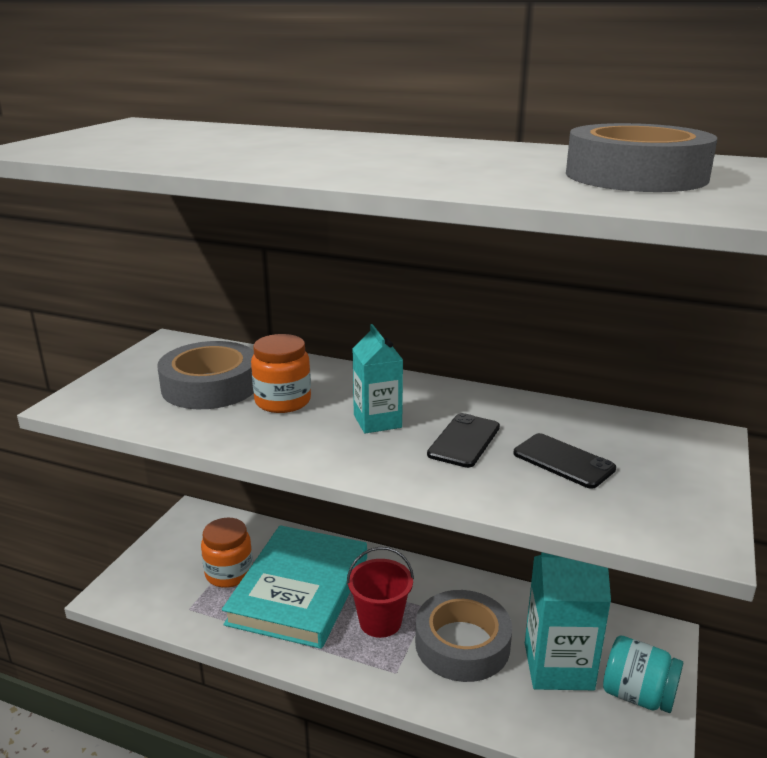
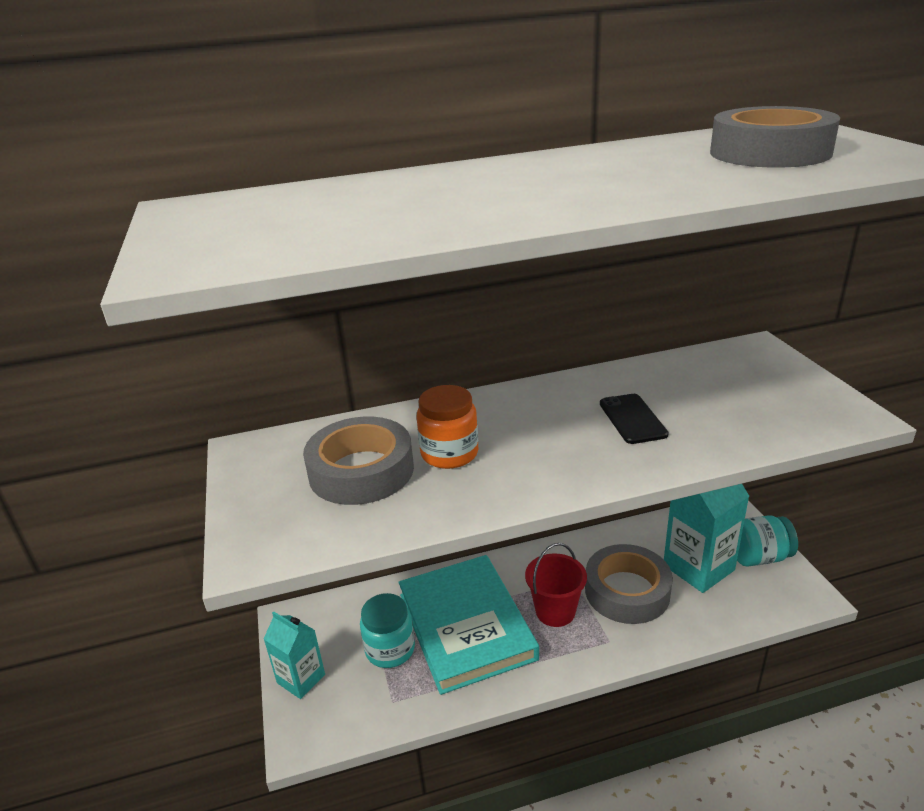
camera: 35 degrees left, 5 degrees up
(229, 573) = (390, 649): orange jar -> turquoise jar
(377, 421) = (550, 434): turquoise carton -> turquoise carton (301, 679)
(563, 461) = (712, 403): black phone -> none

